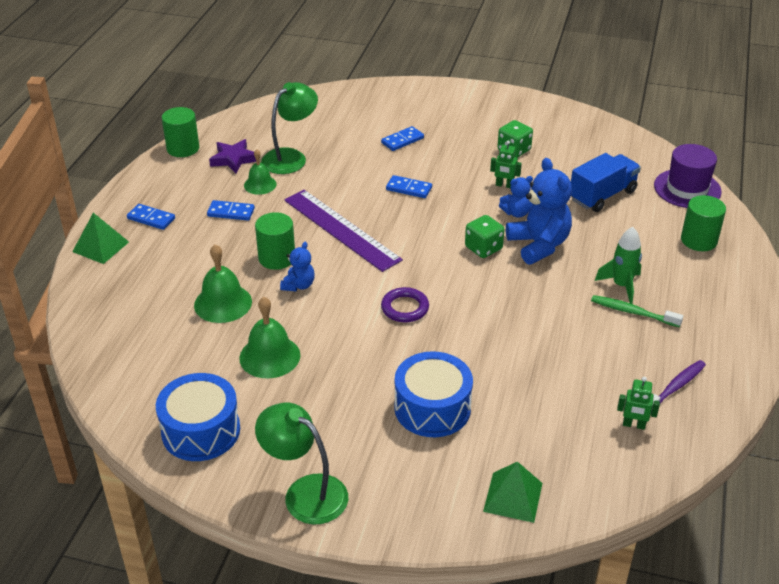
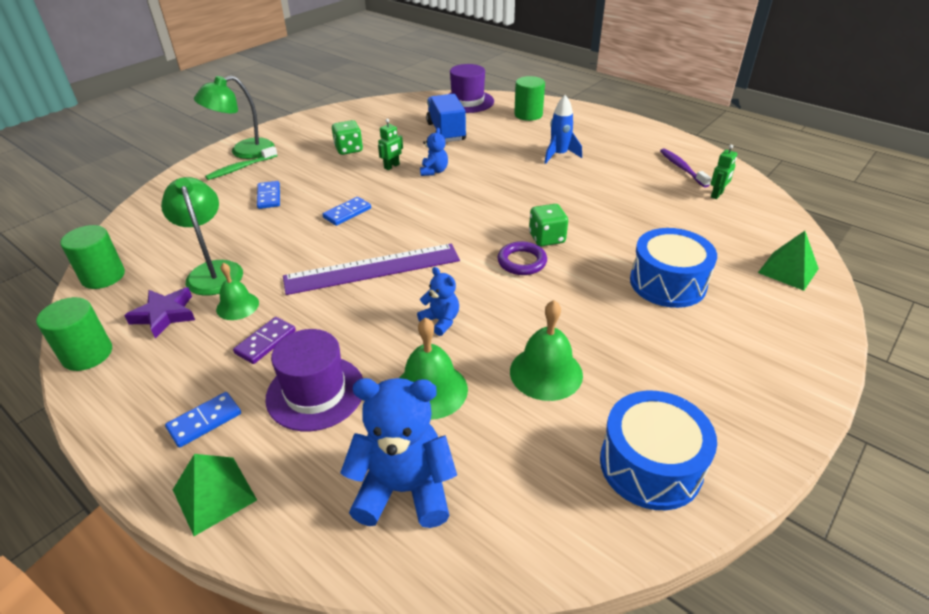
camera: 65 degrees left, 0 degrees up
(195, 252) = (315, 392): none -> purple hat
(231, 212) = (265, 342): blue domino -> purple domino
(277, 258) = (382, 325): green cylinder -> green cylinder (103, 276)
(305, 492) = (767, 397): green lamp -> green lamp (244, 151)
(483, 248) = (468, 199): green dice -> green dice (547, 238)
(538, 245) = (484, 173): blue teddy bear -> blue teddy bear (404, 489)
(621, 286) = (559, 155): green rocket -> blue rocket
(632, 312) = (592, 160): green toothbrush -> green toothbrush (241, 168)

